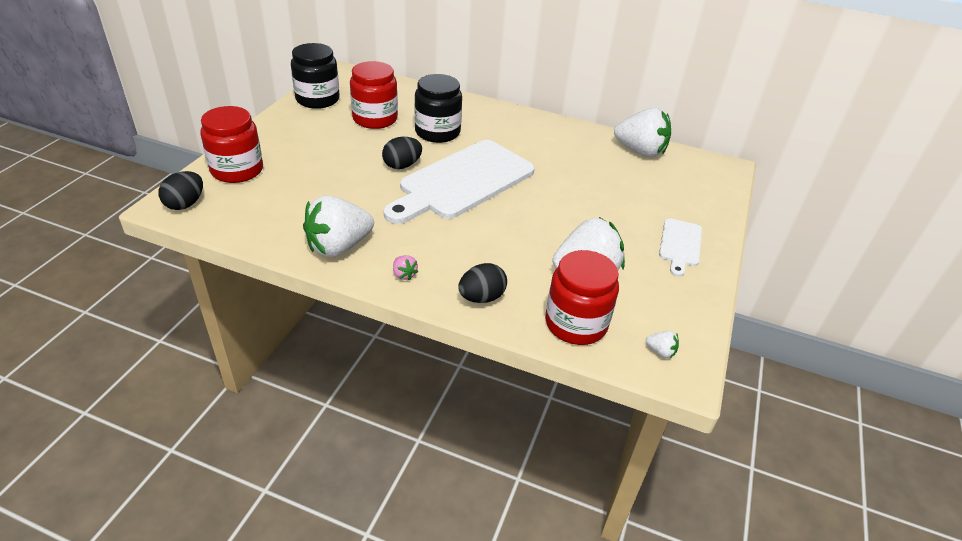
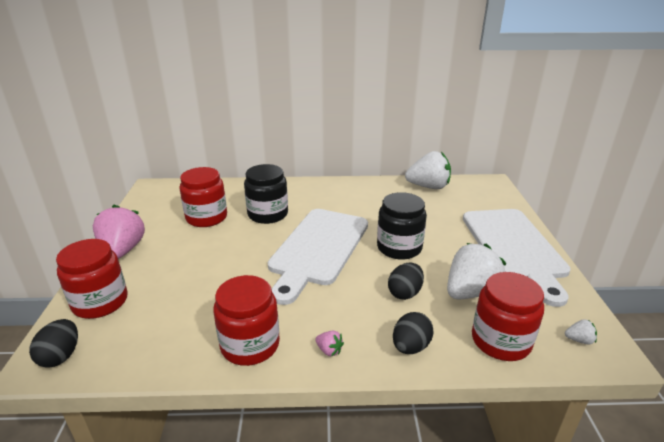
camera: 20 degrees left, 10 degrees down
(280, 129) = (123, 250): none -> pink strawberry
(317, 99) = (143, 215): black jar -> black jar (399, 247)
(338, 246) = (250, 345): white strawberry -> red jar
(402, 165) = (257, 250): black egg -> black egg (405, 293)
(680, 244) = (514, 247): white cutting board -> white cutting board, size x2.13

